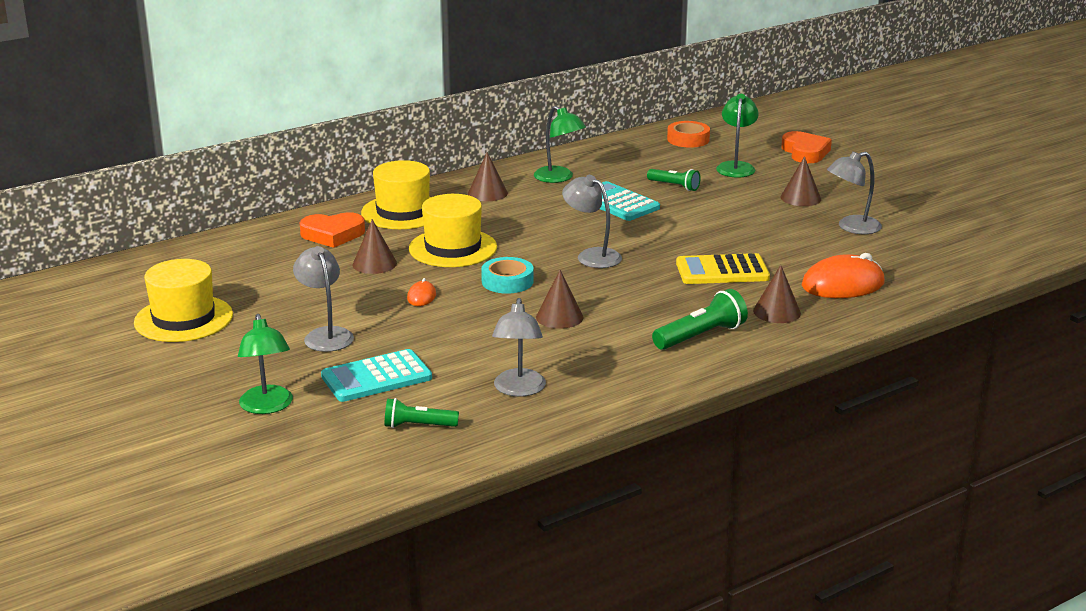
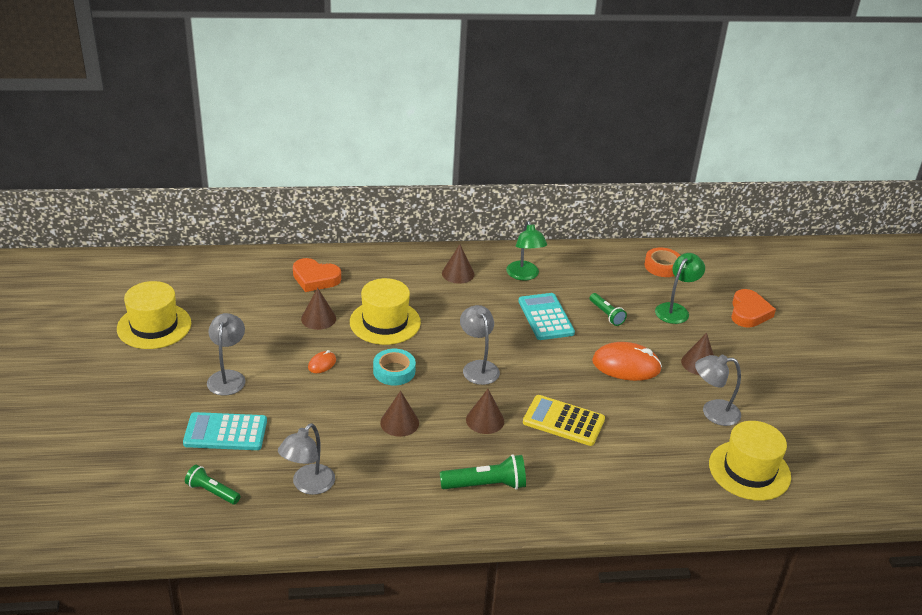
camera: 25 degrees right, 10 degrees up
(267, 407) = (135, 431): green lamp -> none
(403, 212) = (381, 272): yellow hat -> yellow hat (749, 470)
(777, 312) = (568, 483): brown cone -> brown cone (485, 420)
(843, 284) = (648, 474): orange mouse -> orange mouse (626, 365)

